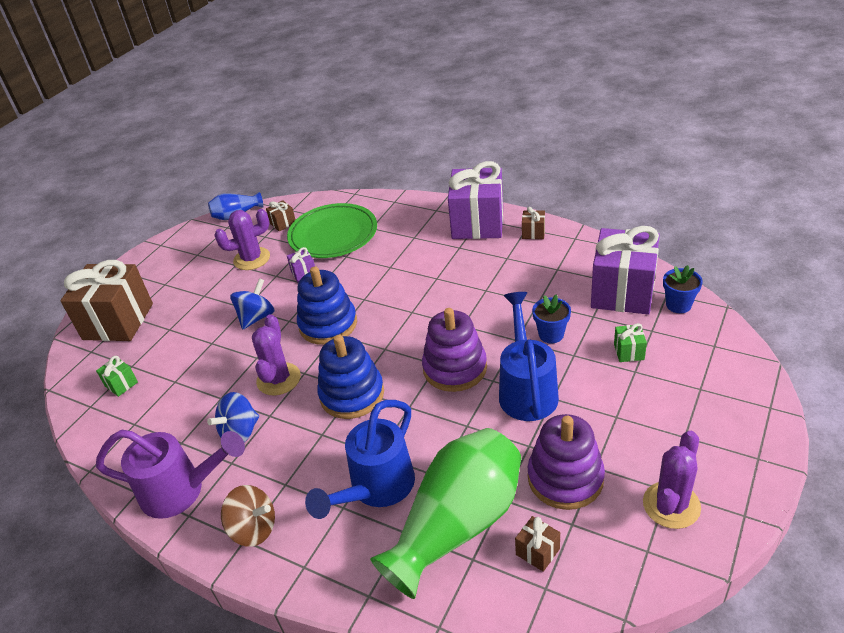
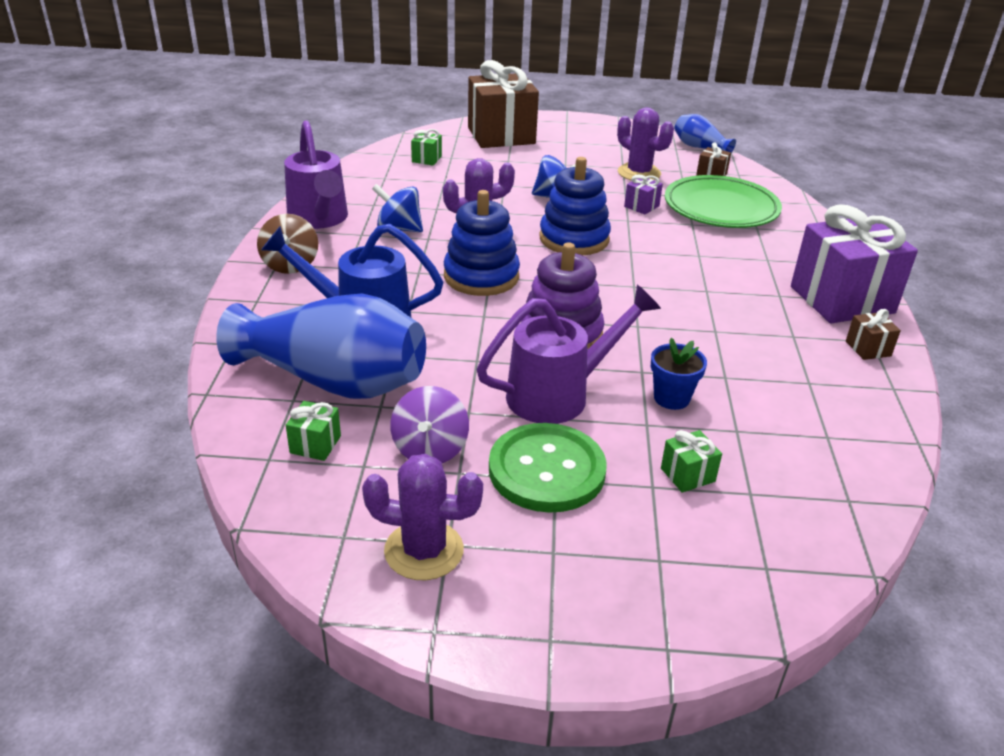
camera: 60 degrees right, 5 degrees down
(457, 524) = (334, 381): green vase -> blue vase
(526, 390) = (559, 394): blue watering can -> purple watering can
(537, 551) = (315, 444): brown gift -> green gift
(565, 478) = (430, 449): purple stacking toy -> purple spinning top
(606, 418) = (546, 470): none -> green button
(622, 292) = (812, 452): purple gift -> none
(678, 305) = (831, 516): blue flower pot -> none

